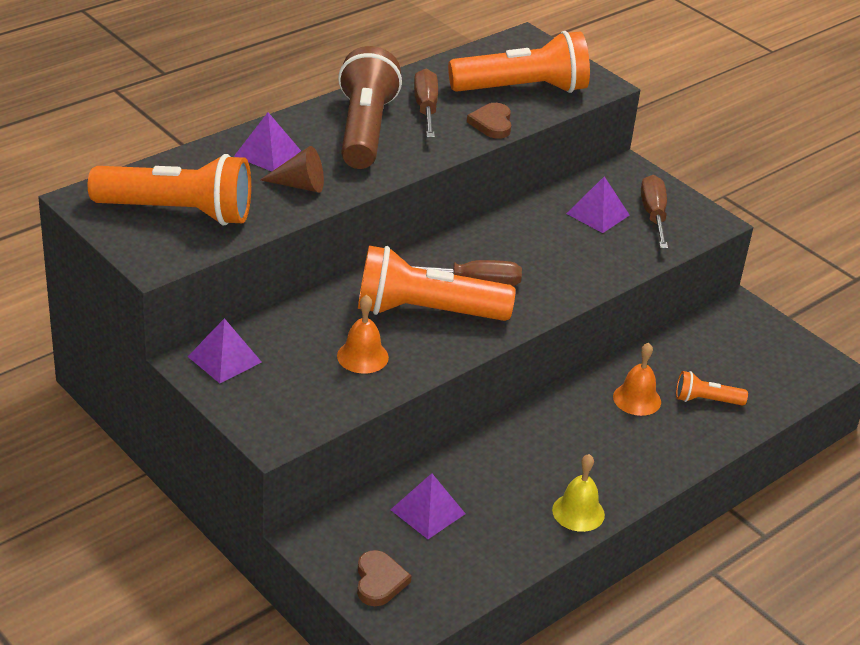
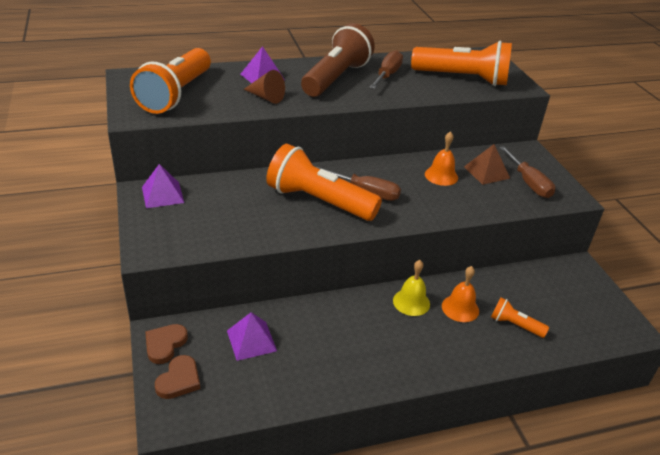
camera: 25 degrees right, 0 degrees up
(178, 212) = (175, 94): orange flashlight -> orange flashlight turned 75 degrees clockwise
(362, 356) = (252, 217): orange bell -> orange bell (441, 176)
(492, 123) = (426, 92): brown heart -> brown heart (165, 344)
(578, 512) = (361, 378): yellow bell -> yellow bell (411, 302)
(597, 214) = (486, 172): purple pyramid -> brown pyramid
(653, 215) = (528, 183): brown screwdriver -> brown screwdriver turned 135 degrees clockwise

